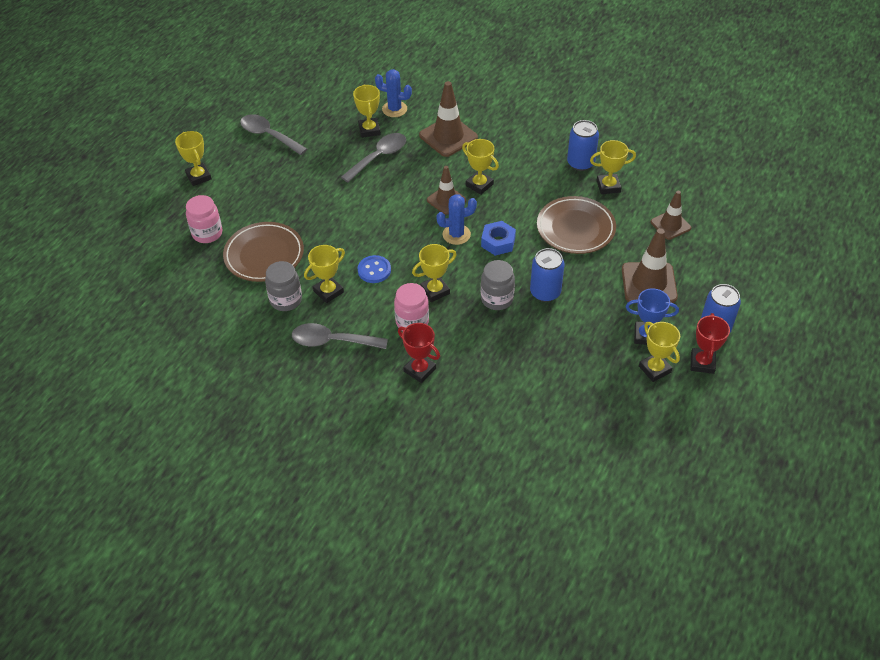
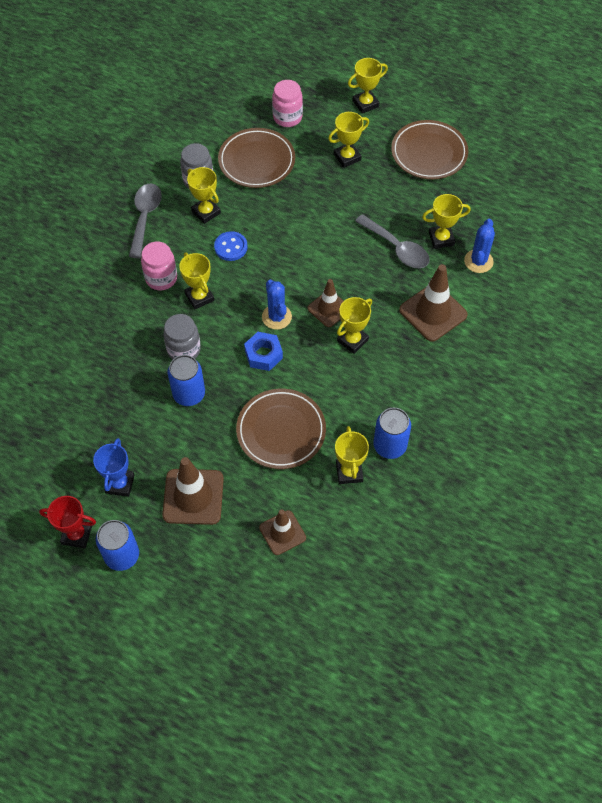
camera: 90 degrees right, 10 degrees up
(269, 135) = (429, 153): grey spoon -> brown plate
(420, 370) = (102, 284): red trophy -> none
(654, 369) = (75, 487): yellow trophy -> yellow trophy (347, 157)

